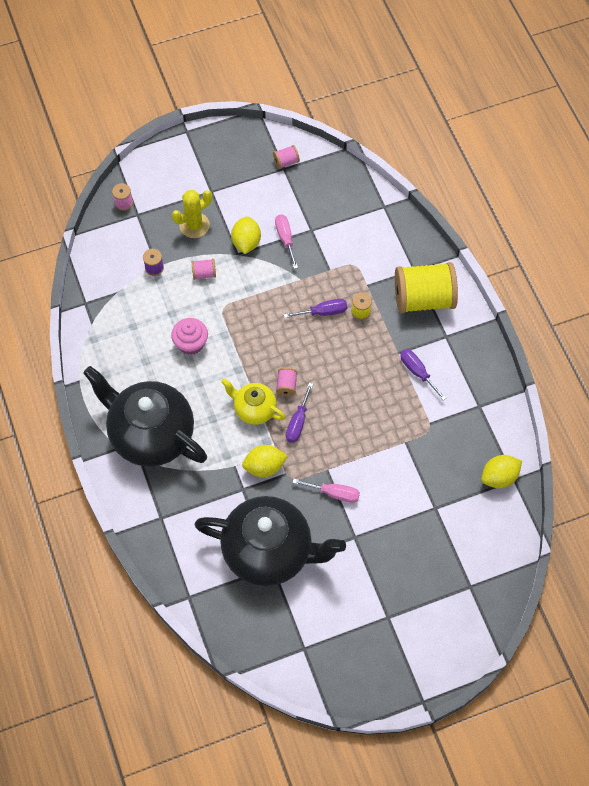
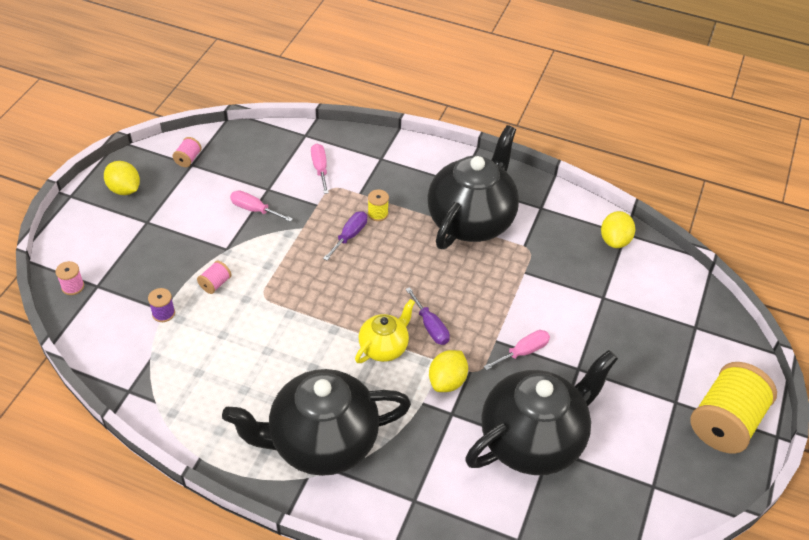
camera: 50 degrees left, 15 degrees down
(191, 343) = (268, 343): pink cupcake -> none
(194, 225) = (162, 256): yellow cactus -> none
(246, 242) = (224, 235): yellow lemon -> yellow lemon (124, 189)
(254, 409) = (384, 347): yellow teapot -> yellow teapot turned 150 degrees clockwise
(286, 386) = (388, 308): pink spool -> none
(363, 243) = (320, 168): none -> pink screwdriver
(417, 372) = (471, 220): purple screwdriver -> black teapot
(423, 299) = (412, 171): yellow spool -> yellow spool (725, 422)

